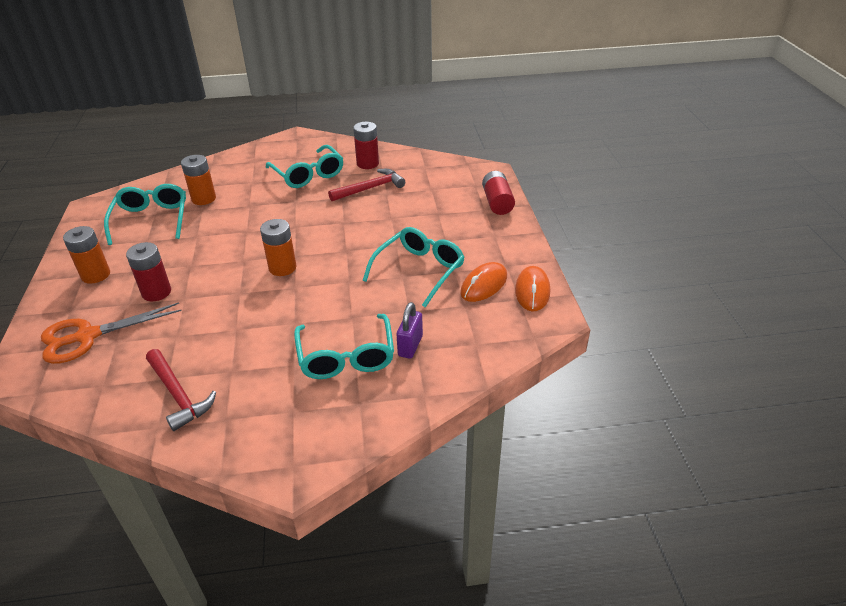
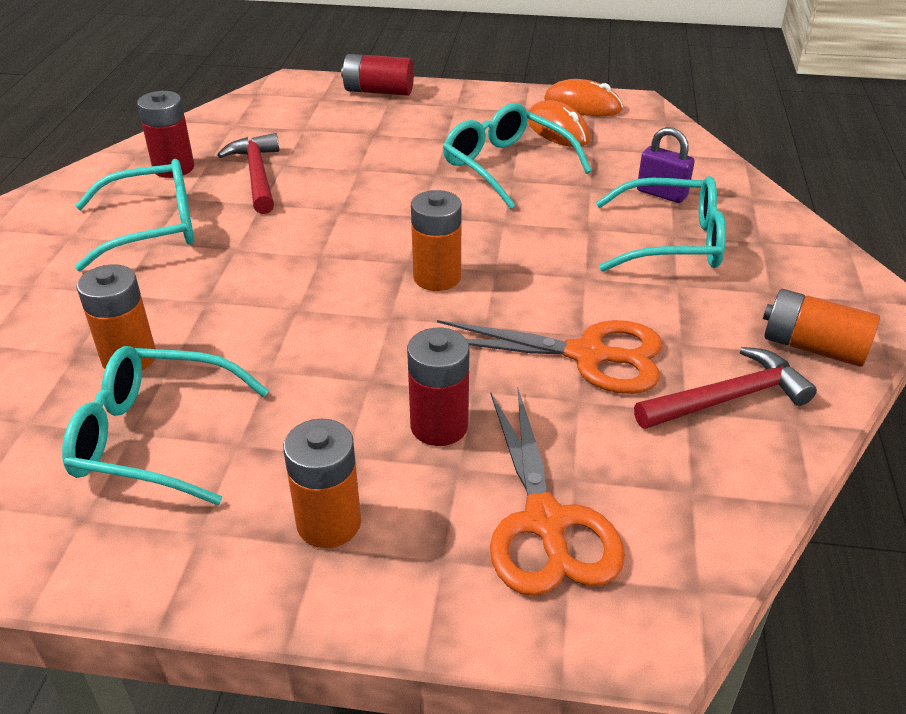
camera: 75 degrees left, 0 degrees up
(215, 334) = (588, 355): none -> orange scissors
(232, 434) = (812, 347): none -> orange battery

